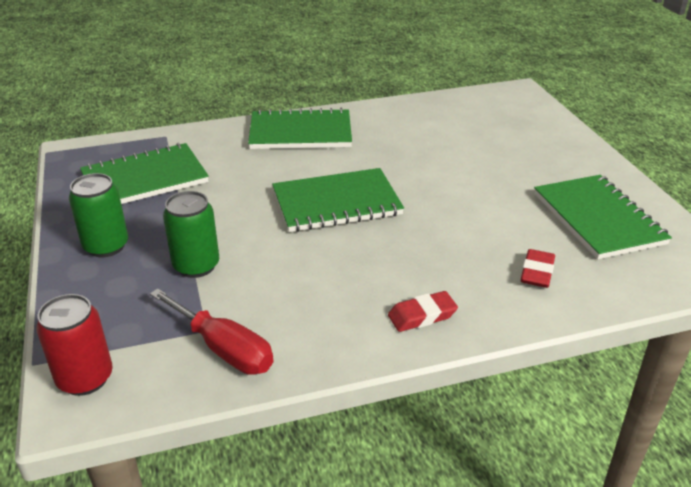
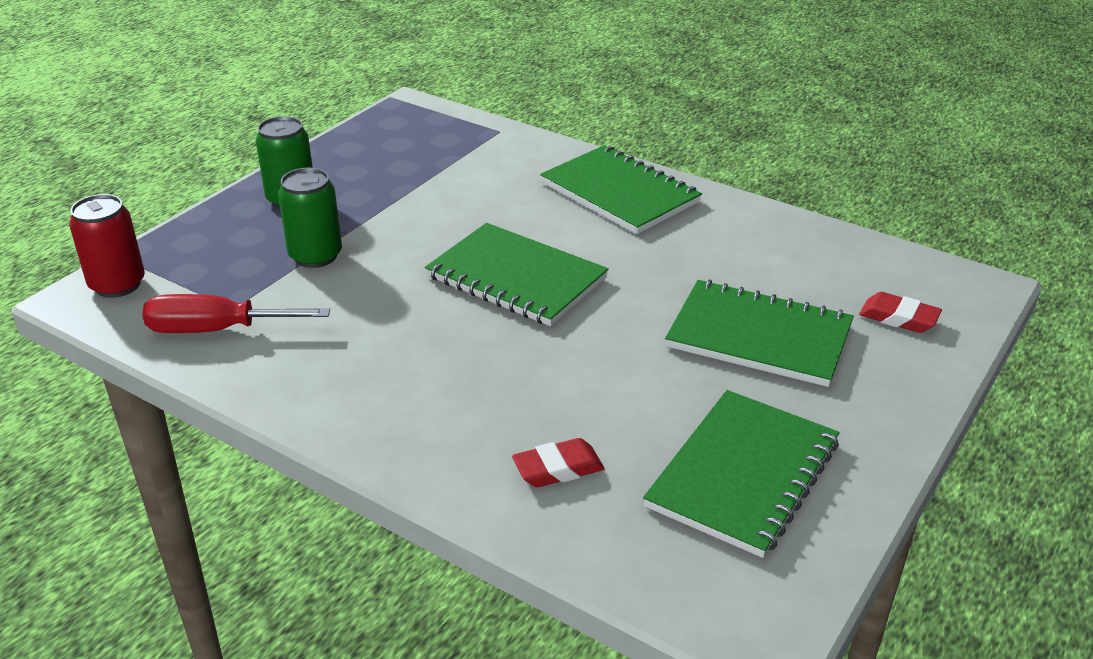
camera: 50 degrees right, 0 degrees up
(145, 179) = (414, 160): green notebook -> green notebook (759, 336)
(224, 349) = (216, 330): red screwdriver -> red screwdriver turned 90 degrees clockwise
(422, 315) = (385, 419): red eraser -> red eraser (898, 318)

